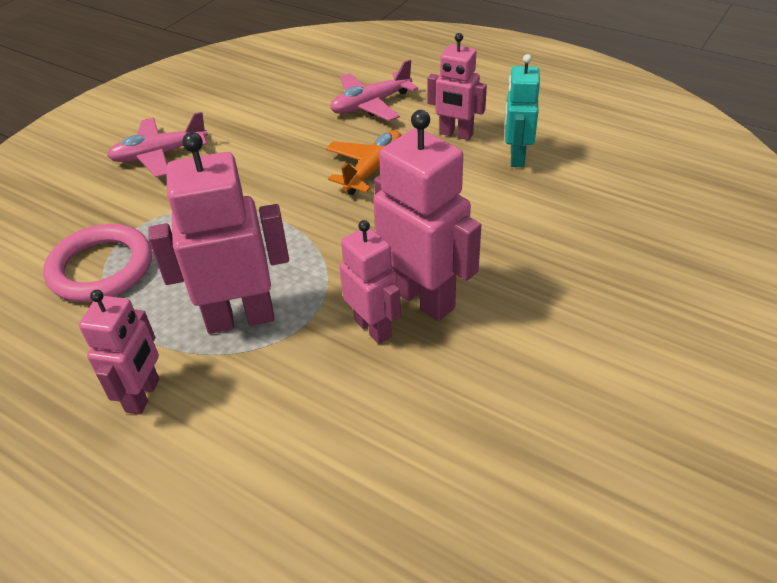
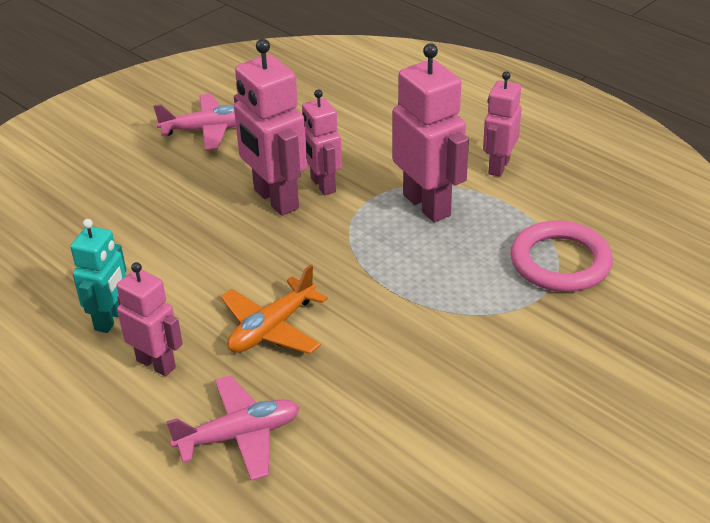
camera: 170 degrees left, 5 degrees down
(160, 155) = (529, 395): pink plane -> pink plane (207, 130)
(240, 318) = (427, 205): pink robot -> pink robot turned 120 degrees counterclockwise

